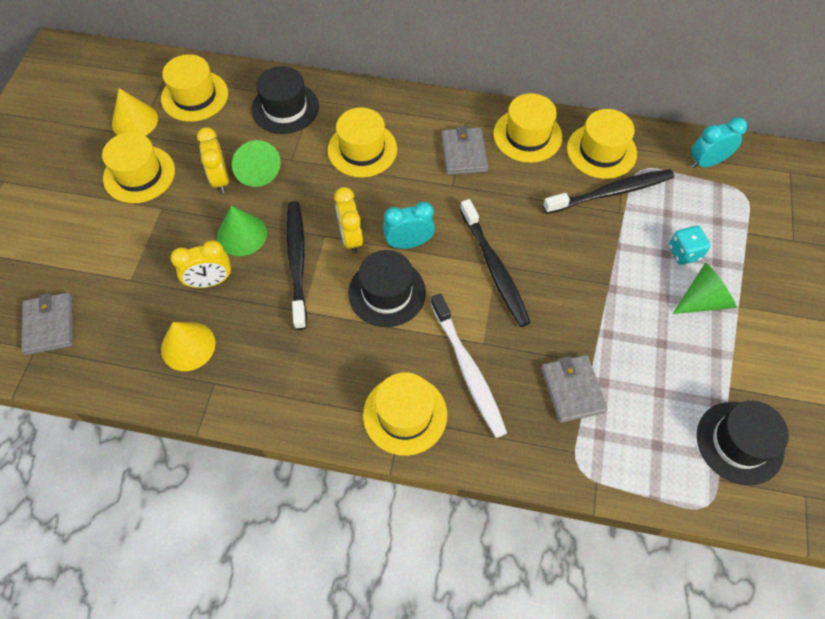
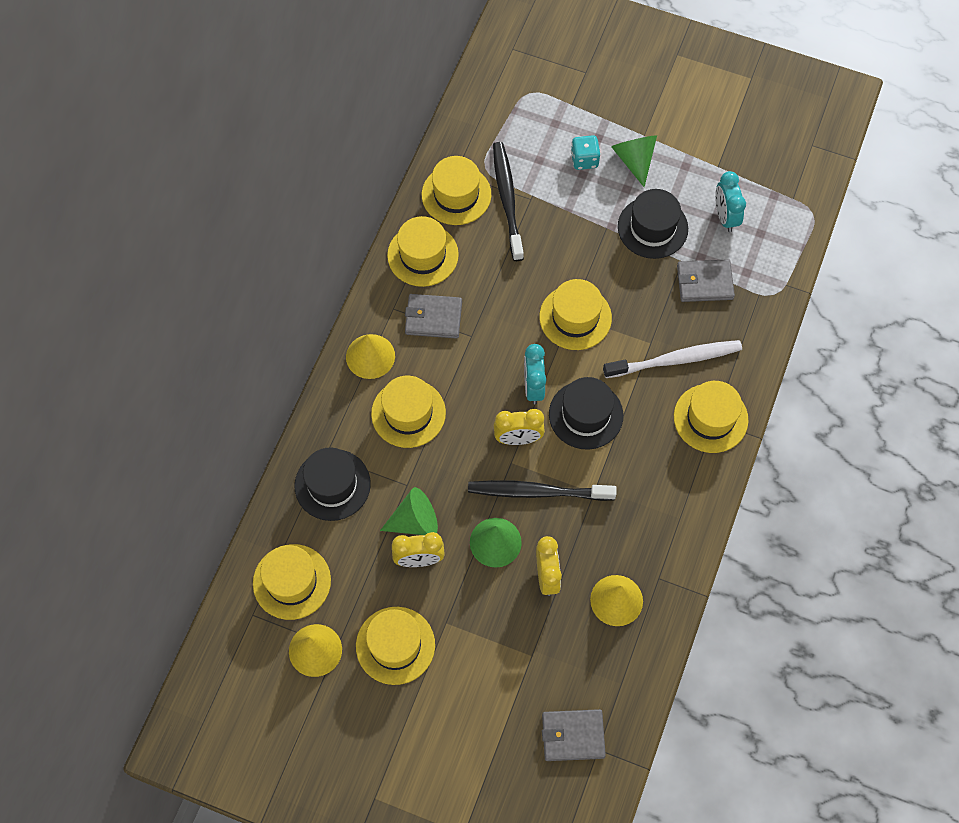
camera: 80 degrees left, 5 degrees up
(413, 114) = (370, 356): none -> yellow cone
(495, 269) = (575, 317): black toothbrush -> yellow hat
(706, 162) = (488, 111): turquoise clock -> turquoise clock (725, 217)
(739, 442) = (765, 175): black hat -> black hat (652, 227)

